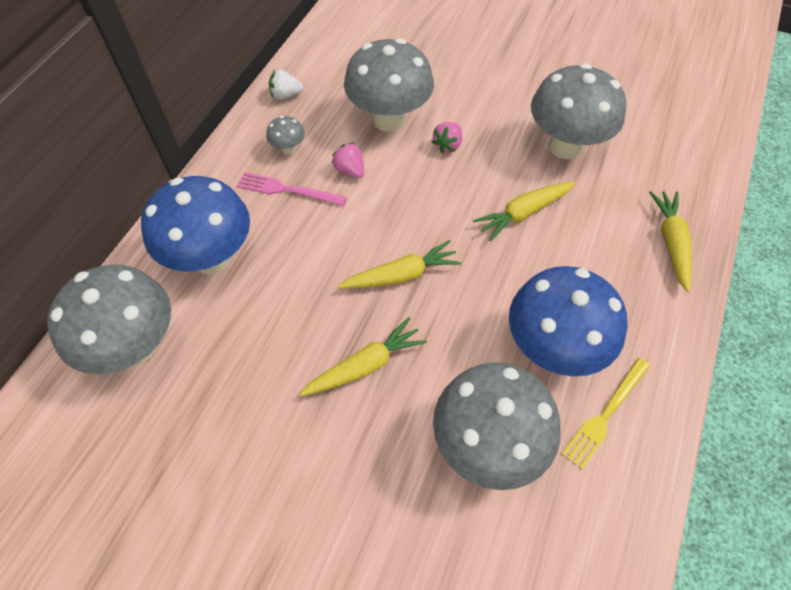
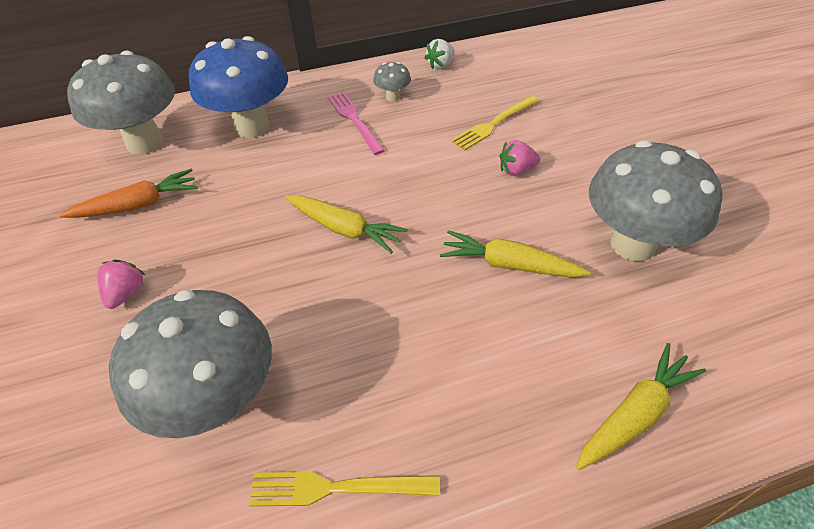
camera: 50 degrees right, 10 degrees down
(222, 395) = (138, 205): none -> orange carrot
(285, 95) = (440, 65): white strawberry -> white strawberry turned 90 degrees counterclockwise
(350, 170) = (414, 137): pink strawberry -> pink strawberry (126, 293)
(365, 365) = (232, 264): yellow carrot -> none
(389, 120) = (494, 124): grey mushroom -> yellow fork
(552, 348) = (375, 387): blue mushroom -> none

